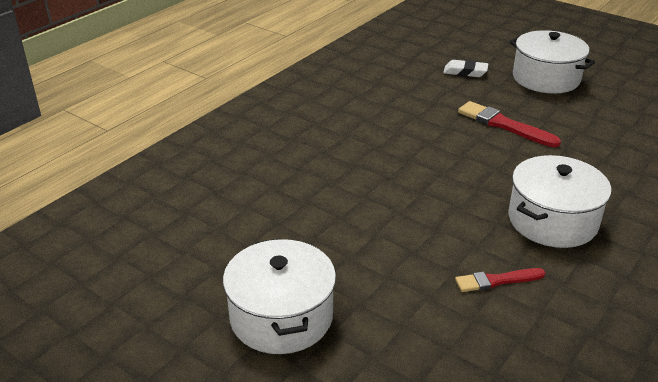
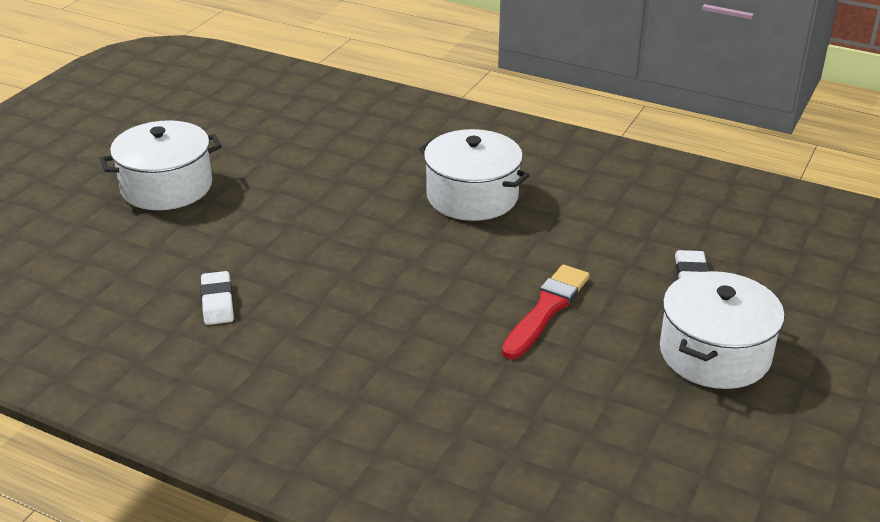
camera: 80 degrees right, 0 degrees up
(497, 280) = (217, 302): red brush -> white eraser
(552, 220) = (328, 345): white pot -> white pot (472, 196)

